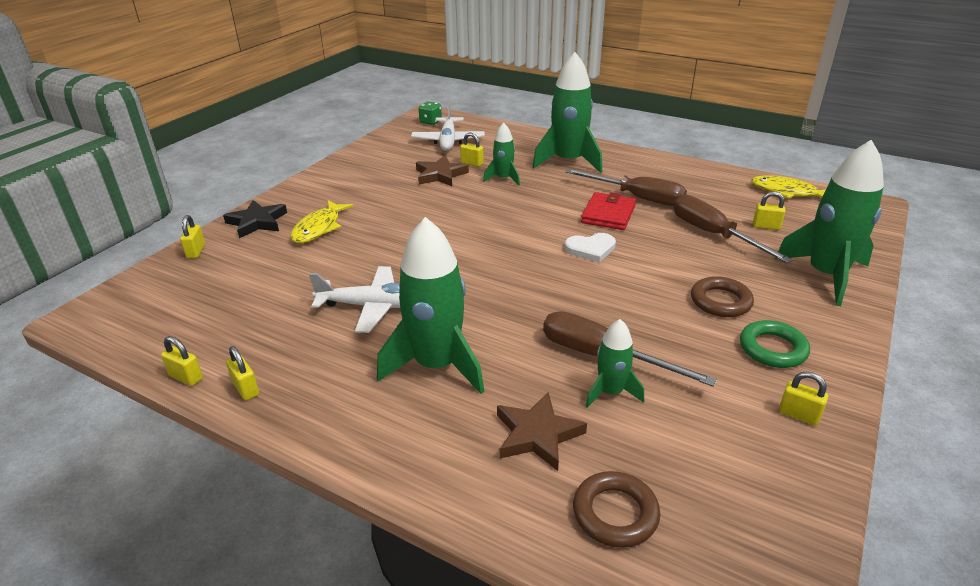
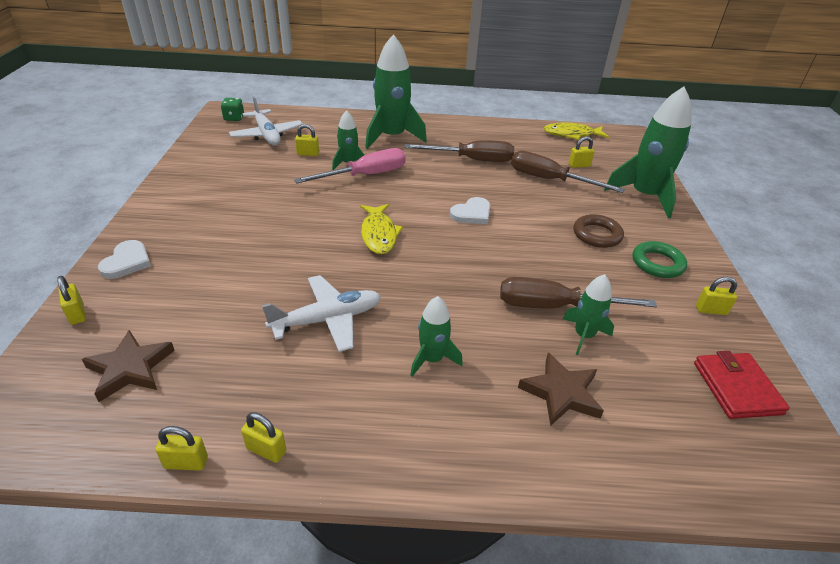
camera: 30 degrees left, 5 degrees up
(257, 222) = (127, 262): black star -> white heart
(319, 228) = (205, 252): yellow fish -> yellow fish (379, 234)
(436, 365) = (432, 359): green rocket -> green rocket, size x0.52
(440, 175) = (287, 171): brown star -> brown star (130, 368)
(510, 192) = (365, 175): none -> pink screwdriver
(608, 214) = (461, 179): red wallet -> red wallet (736, 388)
(615, 513) = (665, 437): brown ring -> none

